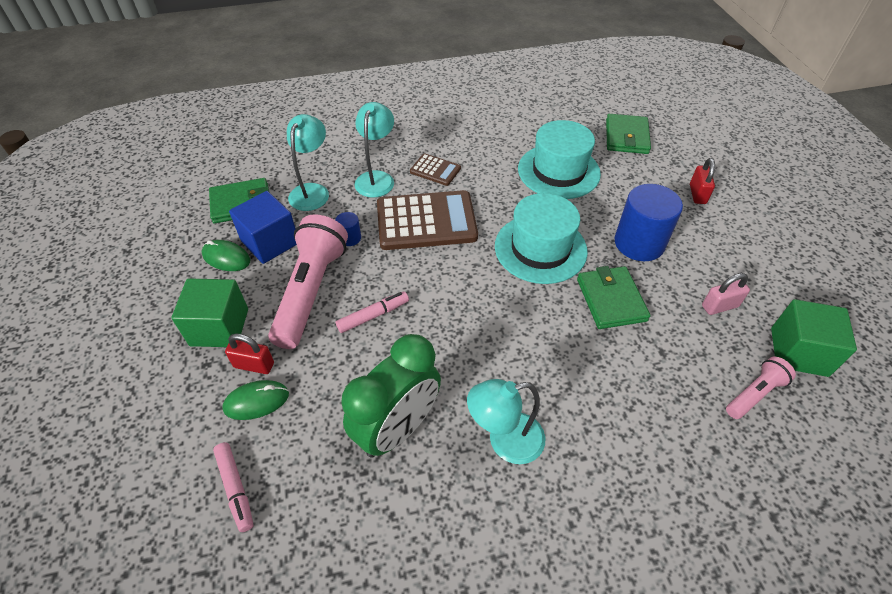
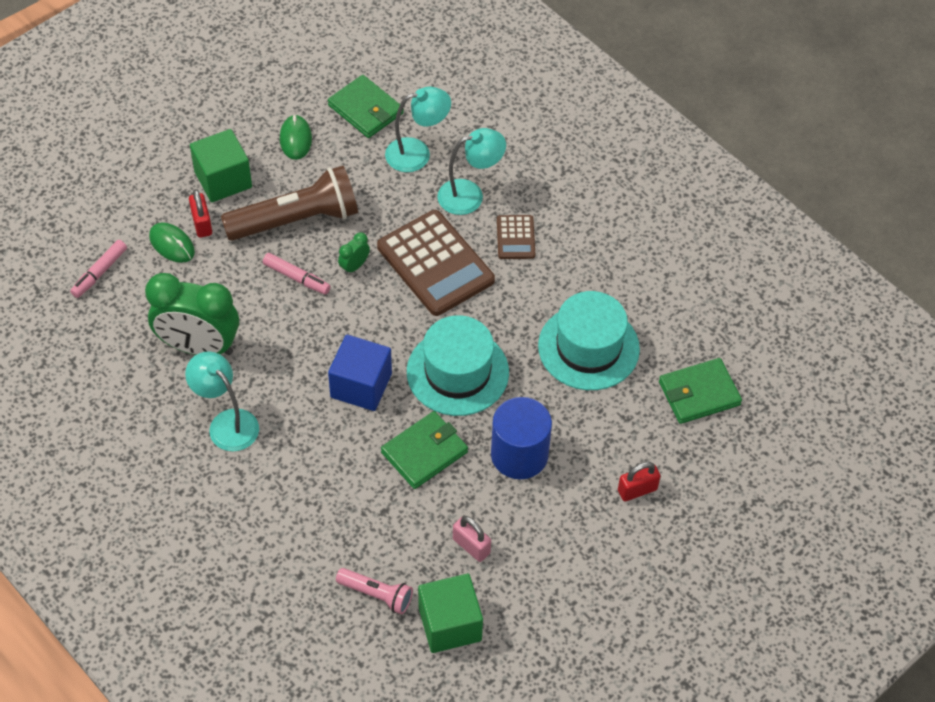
camera: 60 degrees right, 5 degrees up
(270, 242) = (333, 159): blue cube -> blue cube (361, 385)
(311, 291) = (296, 220): pink flashlight -> brown flashlight
(350, 238) = (375, 215): blue cylinder -> none
(391, 271) = (354, 266): none -> green clock

